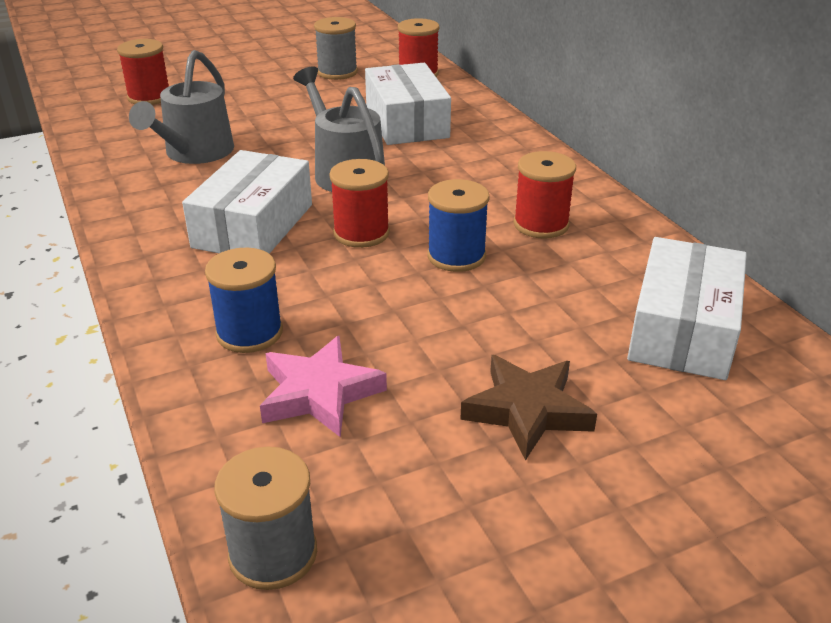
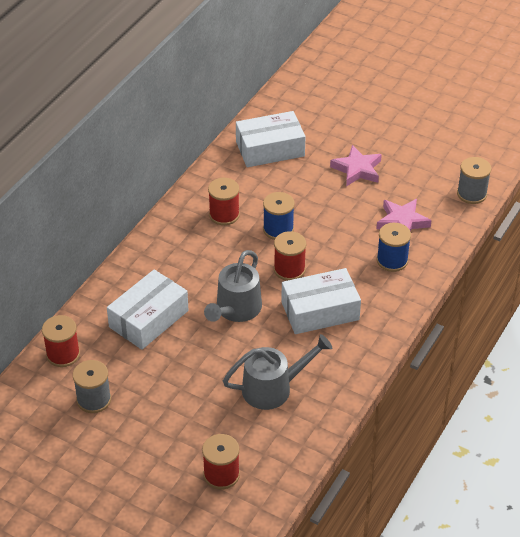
camera: 125 degrees left, 10 degrees up
(527, 411) = (357, 169): brown star -> pink star

